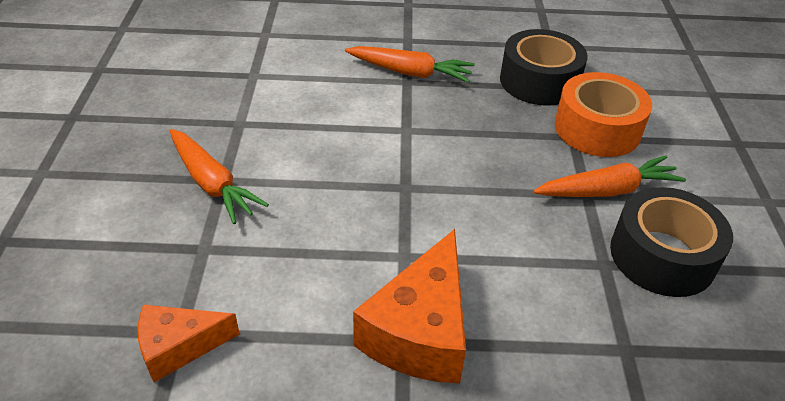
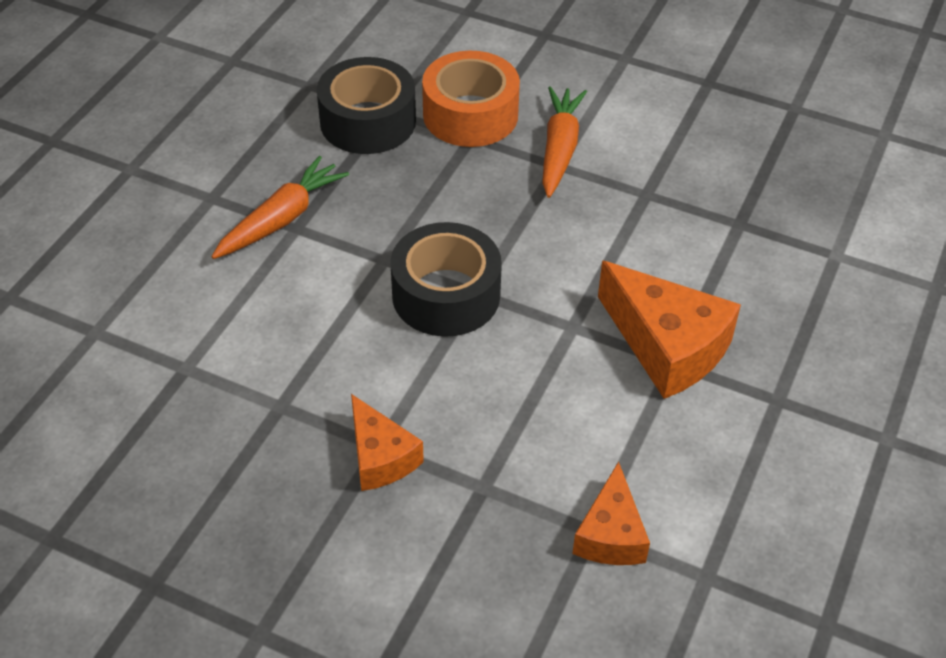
camera: 65 degrees left, 5 degrees up
(212, 183) = (380, 457): orange carrot -> orange cheese
(662, 256) = (654, 153): black tape -> black tape (446, 295)

